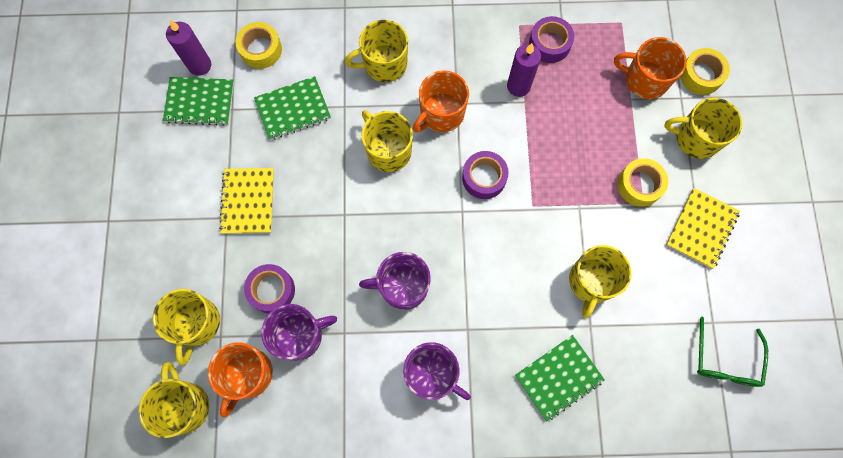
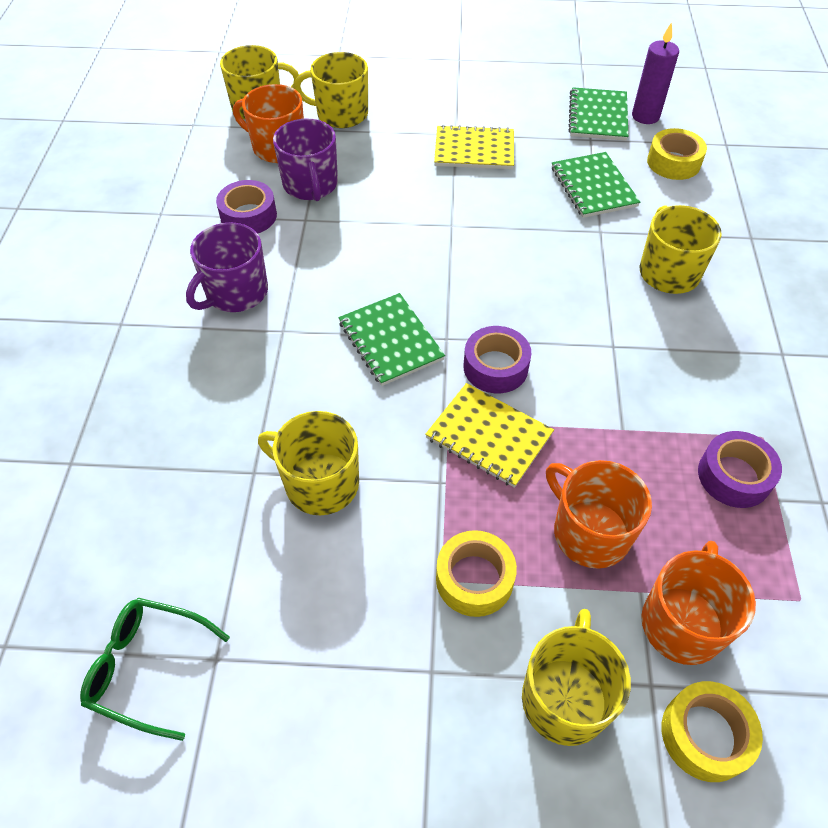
camera: 95 degrees right, 20 degrees down
(271, 290) = (367, 165): purple tape -> purple tape (248, 216)
(388, 150) = (538, 269): yellow mug -> none
(402, 286) = (351, 272): purple mug -> none
(441, 113) = (595, 327): orange mug -> orange mug (589, 532)
(518, 86) = (649, 424): purple candle -> none
(558, 377) = (191, 424): green notebook -> green notebook (390, 341)
(701, 229) = (385, 672): yellow notebook -> yellow notebook (489, 436)

